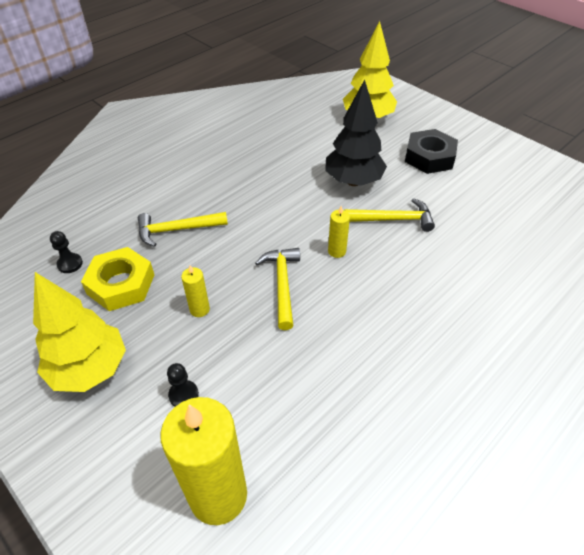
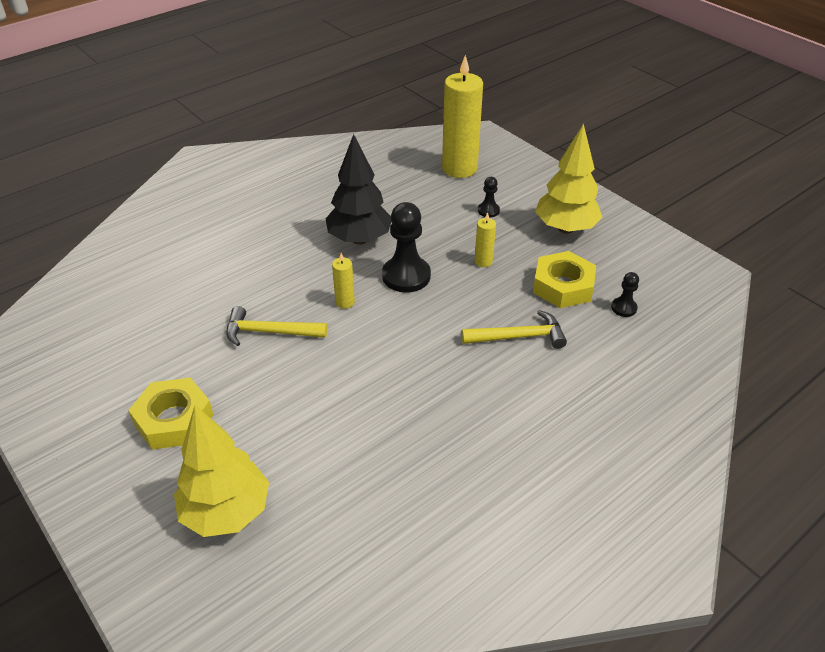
camera: 175 degrees left, 5 degrees down
(282, 284) = (406, 276): yellow hammer -> black pawn
(353, 181) = (296, 387): black tree -> black tree (359, 239)
(429, 157) = (174, 419): black nut -> yellow nut

